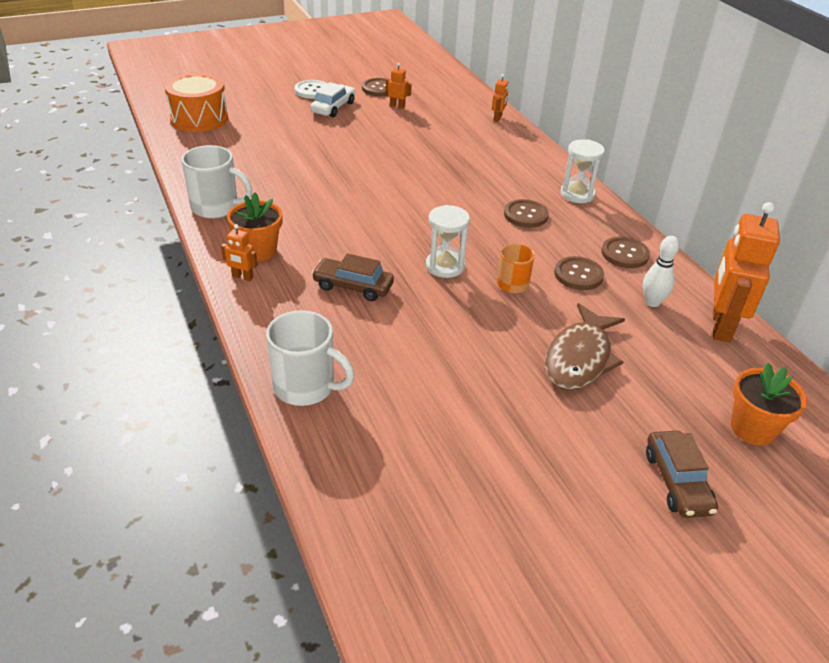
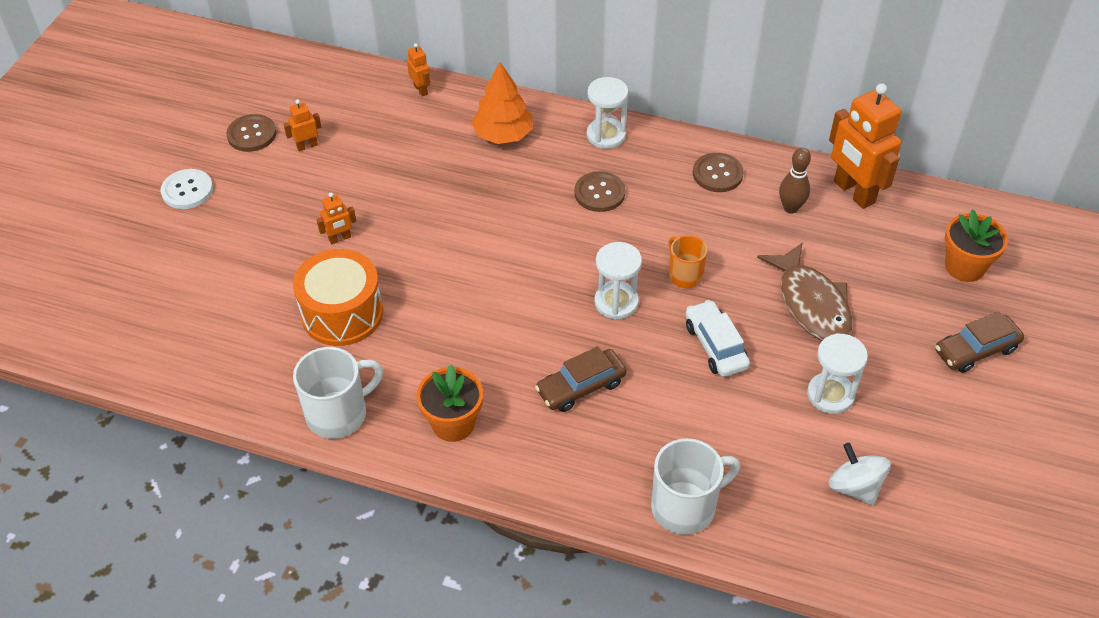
camera: 45 degrees left, 10 degrees up
(199, 118) = (129, 325): orange drum -> orange drum (342, 313)
(242, 277) = (484, 461): orange robot -> orange robot (340, 238)
(333, 107) = (247, 197): white car -> white car (715, 346)
(433, 475) = (854, 487): none -> white spinning top
(507, 413) = (830, 395): none -> white hourglass
(511, 159) = (503, 135): none -> orange tree
(578, 275) = (714, 224): brown button -> none
(652, 302) = (791, 208): white bowling pin -> brown bowling pin
(677, 482) = (975, 350): brown car -> brown car turned 120 degrees clockwise

